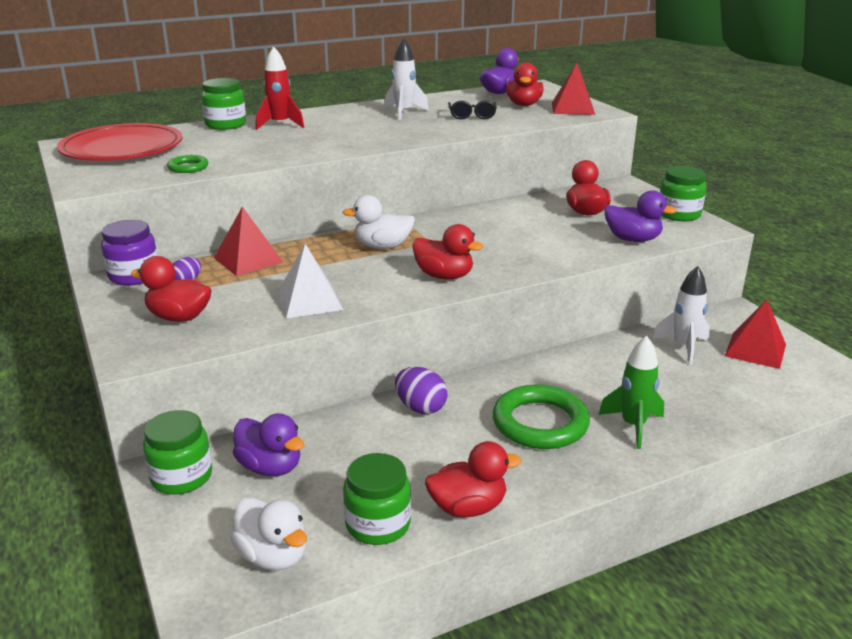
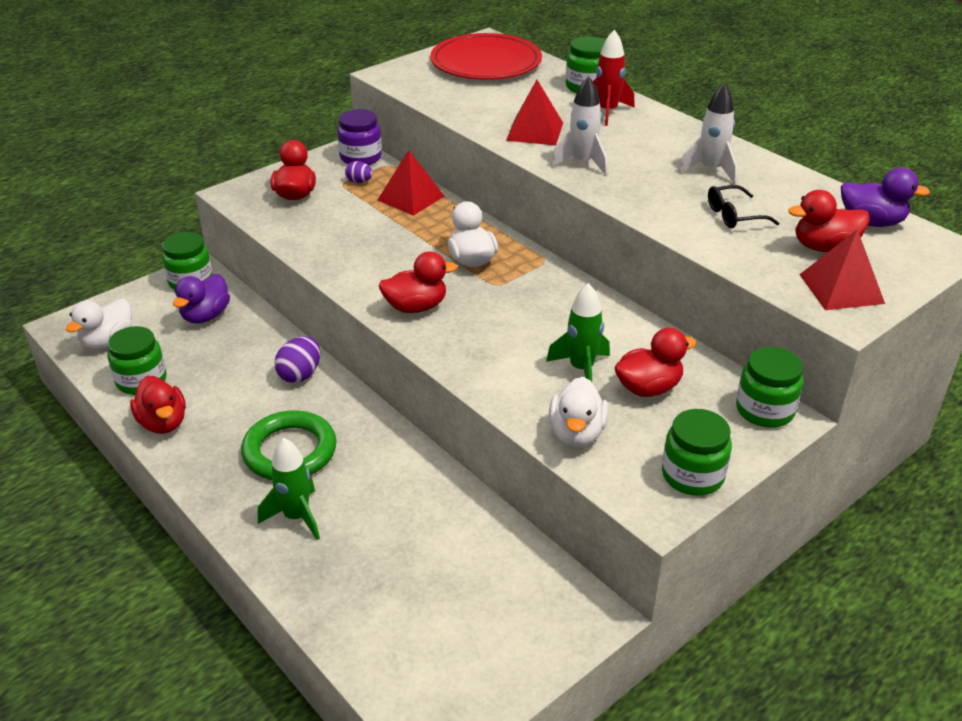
camera: 75 degrees right, 10 degrees up
(188, 167) = (451, 100): green ring -> none
(309, 301) = (340, 245): white pyramid -> none
(444, 276) = (416, 307): red duck -> red duck turned 120 degrees counterclockwise
(557, 228) = (581, 369): none -> green rocket
(616, 187) = (764, 410): none -> green jar
(633, 239) = (576, 433): purple duck -> white duck
(683, 347) = (474, 556): white rocket -> white rocket (582, 163)
(755, 350) = (491, 628): red pyramid -> red pyramid (534, 131)

